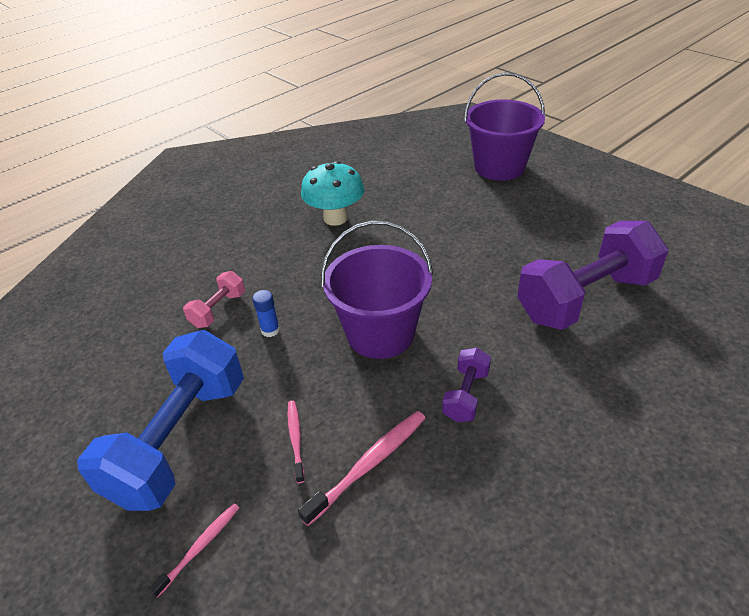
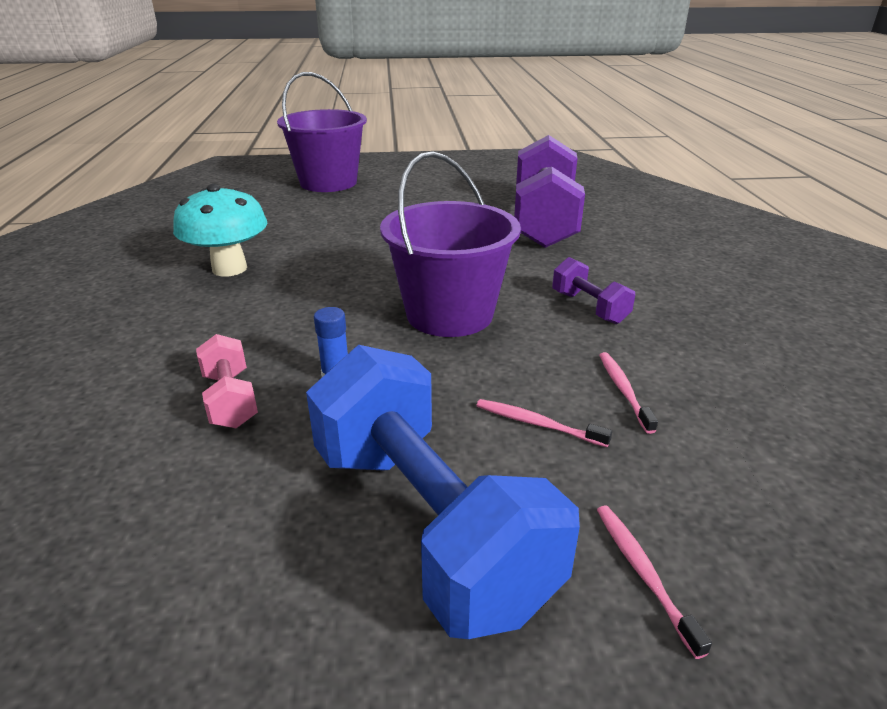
camera: 55 degrees left, 10 degrees down
(369, 464) = (623, 390): pink toothbrush -> pink toothbrush, size x0.61

